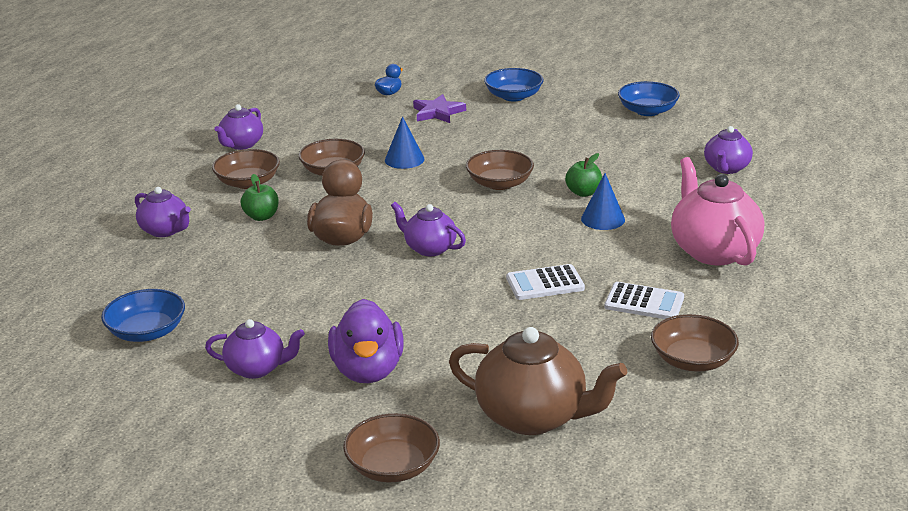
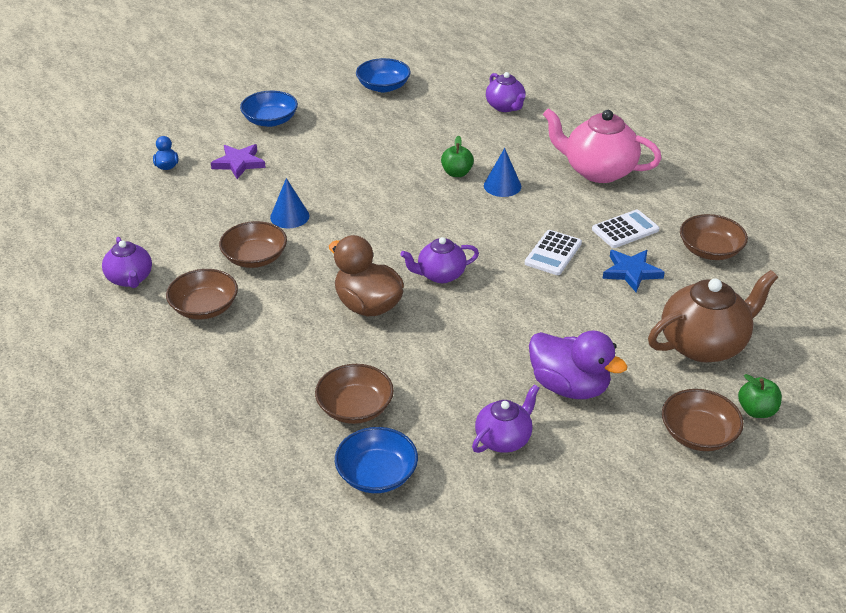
camera: 50 degrees left, 10 degrees up
(165, 230) = (220, 390): purple teapot -> none
(261, 216) = (274, 328): green apple -> green apple (756, 411)
(499, 183) = (392, 197): brown bowl -> brown bowl (355, 408)
(583, 332) = (631, 272): none -> blue star

